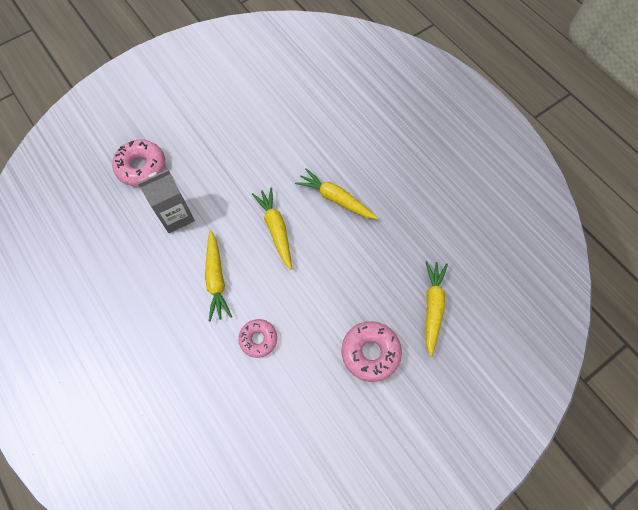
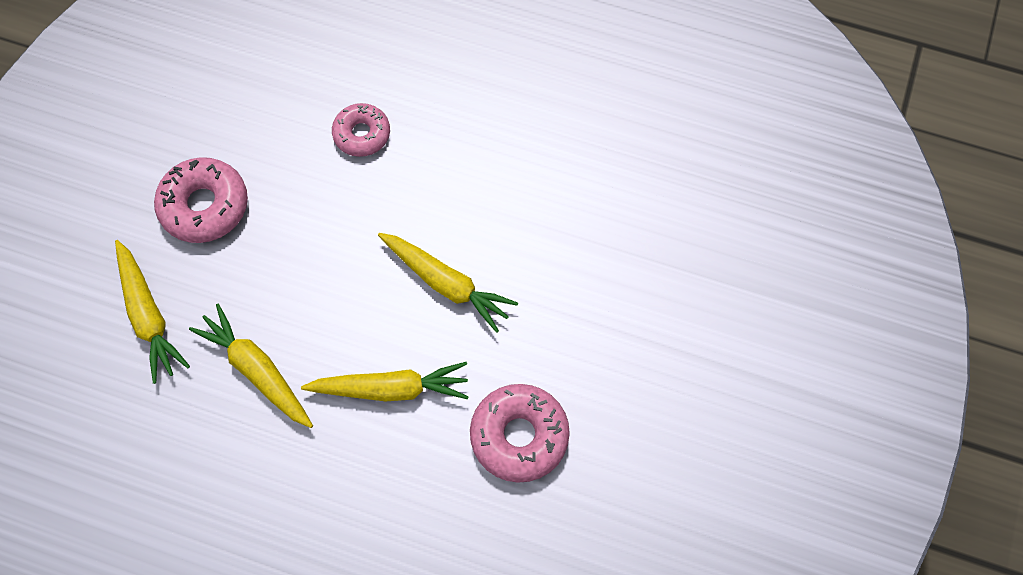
camera: 145 degrees right, 0 degrees up
(141, 167) = (721, 247): pink donut -> pink donut (519, 436)
(176, 216) = (603, 212): grey carton -> none
(216, 279) = (474, 168): yellow carrot -> yellow carrot (256, 370)

